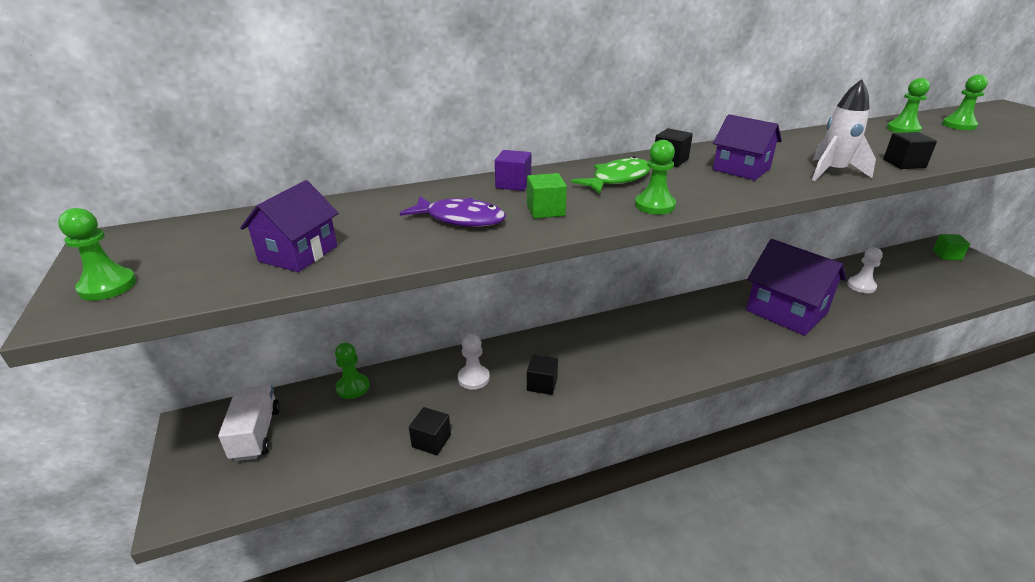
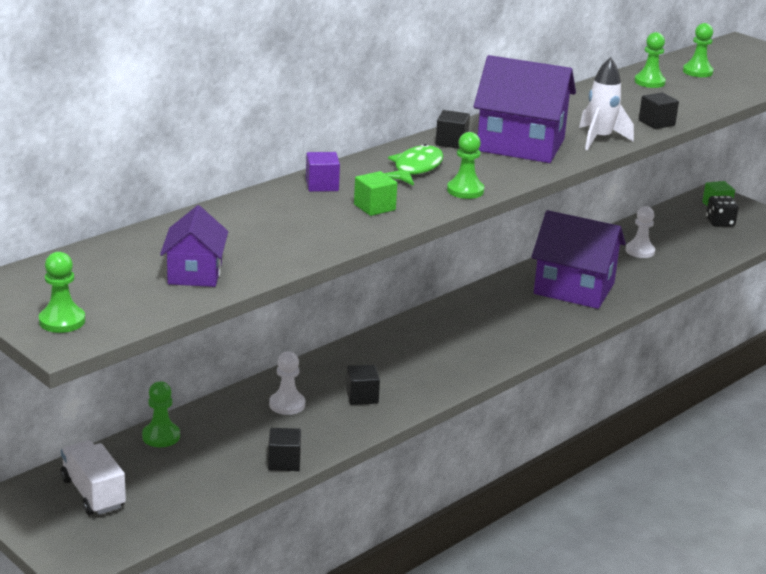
camera: 25 degrees left, 5 degrees down
(460, 219) = (305, 225): purple fish -> none
(741, 169) = (520, 145): purple house -> purple house, size x1.75
(948, 271) = (720, 222): none -> black dice

